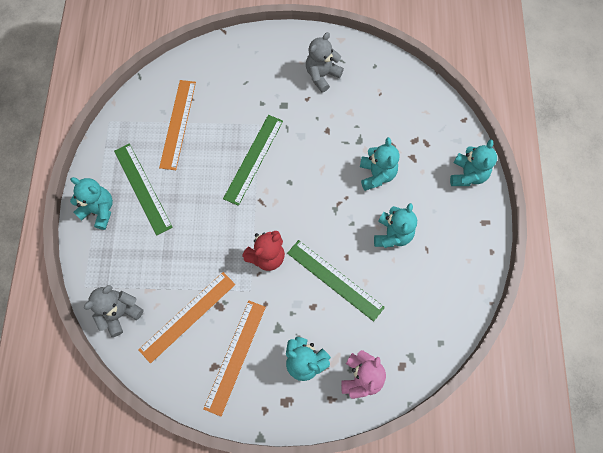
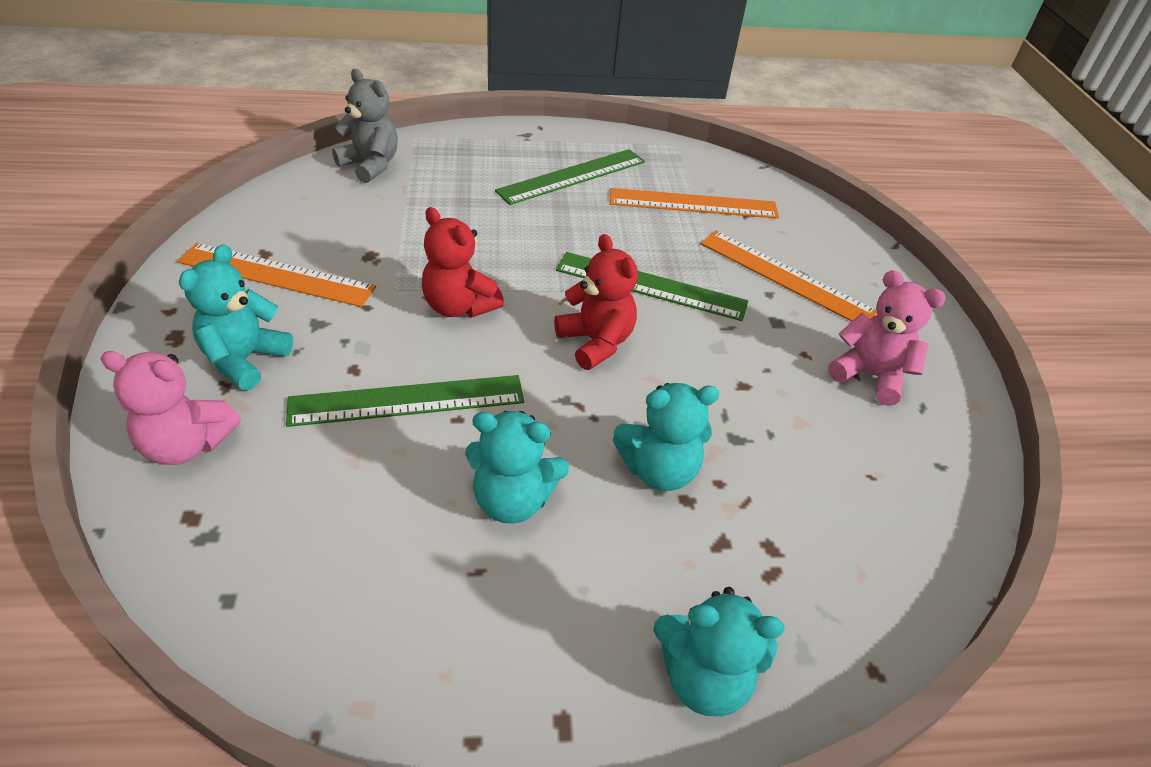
camera: 80 degrees right, 25 degrees down
(99, 210) = (531, 143): turquoise teddy bear -> none
(187, 316) = (356, 224): orange ruler -> orange ruler (785, 277)
(296, 191) = (596, 342): none -> red teddy bear
(322, 75) = (870, 375): grey teddy bear -> pink teddy bear
(335, 280) = (407, 401): green ruler -> green ruler turned 45 degrees clockwise

